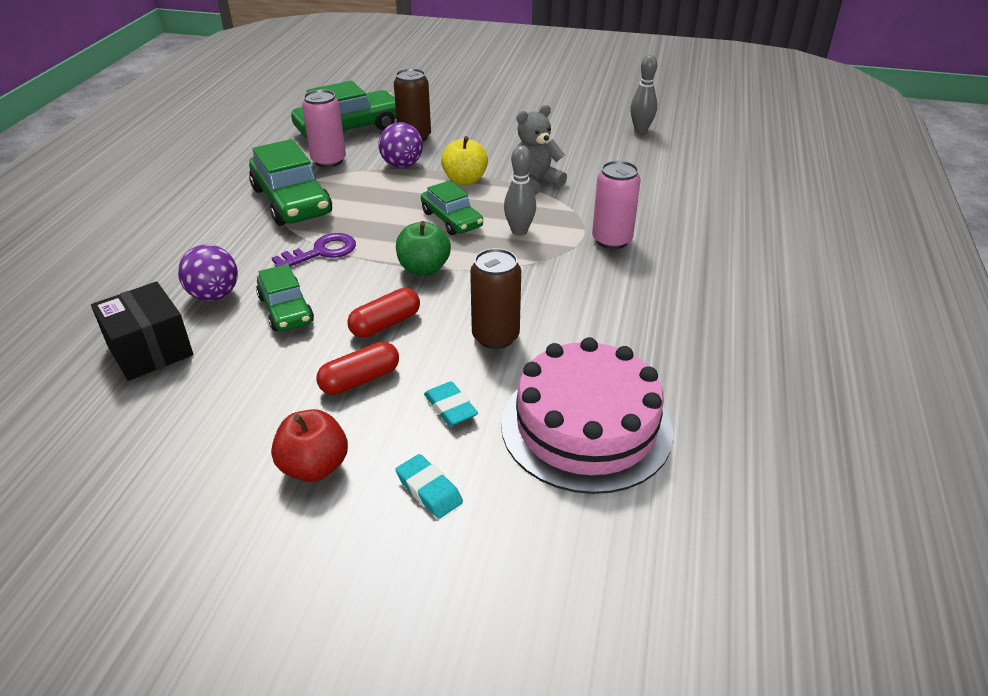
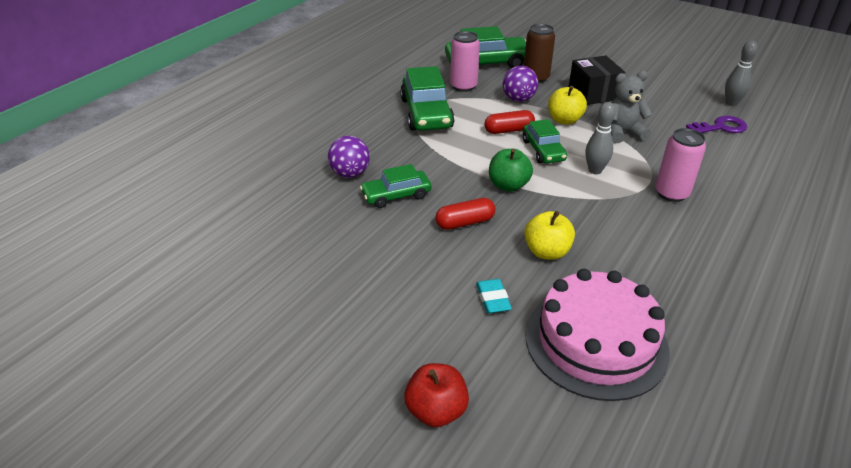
camera: 20 degrees right, 0 degrees up
(150, 350) = (295, 204): black box -> black box (593, 93)
(286, 310) = (396, 195): green car -> green car turned 75 degrees clockwise
(314, 467) = (379, 317): red apple -> red apple (436, 411)
(322, 252) = (436, 156): purple key -> purple key (720, 127)
(360, 380) = (432, 261): red capsule -> red capsule (508, 130)
(429, 490) = (456, 357): turquoise eraser -> none
(495, 337) = (546, 252): brown can -> yellow apple

